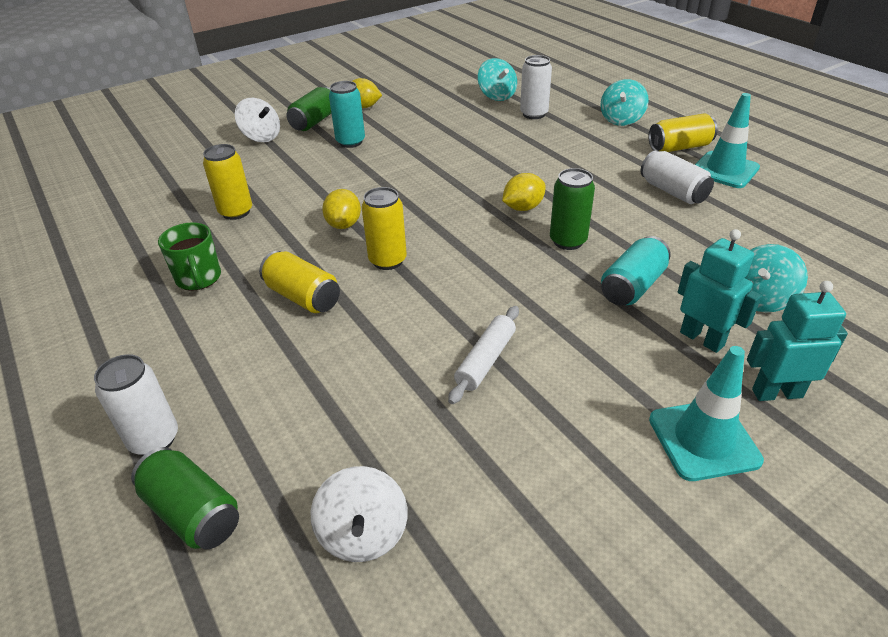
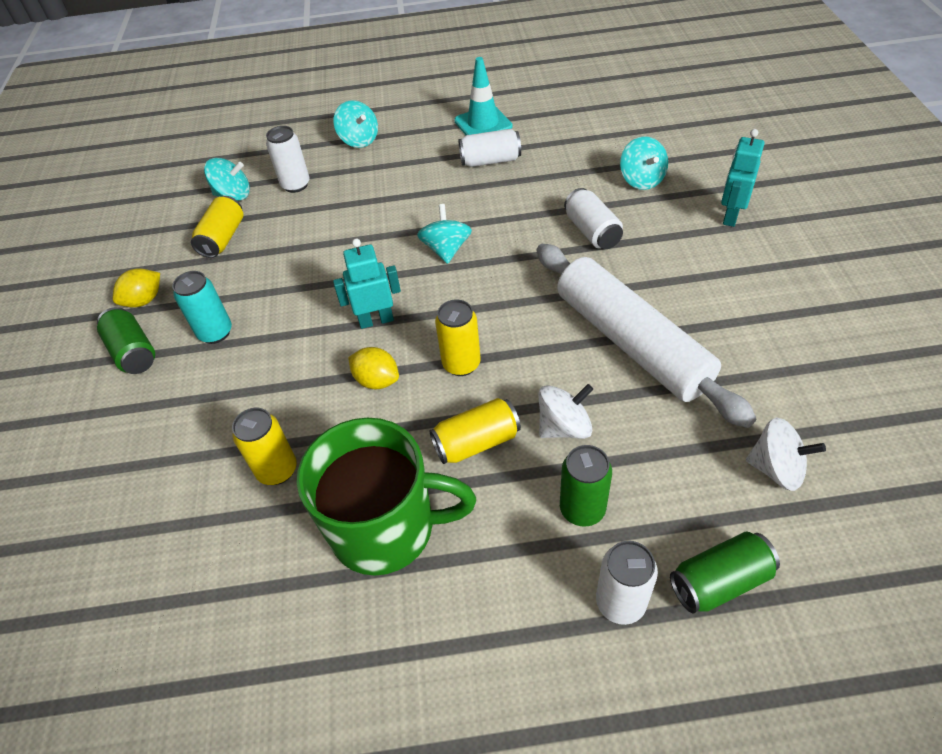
camera: 60 degrees left, 10 degrees up
(199, 278) = (386, 528): green mug -> green mug, size x1.97
(261, 137) = (120, 412): white spinning top -> white spinning top (564, 427)
(485, 360) = (630, 342): white rolling pin -> white rolling pin, size x2.34
(523, 208) = (446, 249): yellow lemon -> turquoise spinning top
(568, 241) = (513, 242): green can -> green can (582, 509)
(632, 286) = (592, 231): turquoise can -> white can
(679, 147) = (432, 130): yellow can -> yellow can (223, 238)
(702, 339) = (666, 224): turquoise robot -> turquoise robot (376, 320)
(703, 440) = (756, 265): turquoise traffic cone -> none

